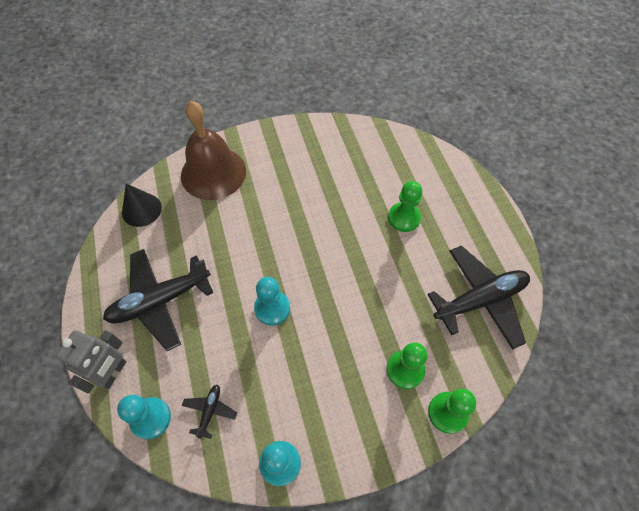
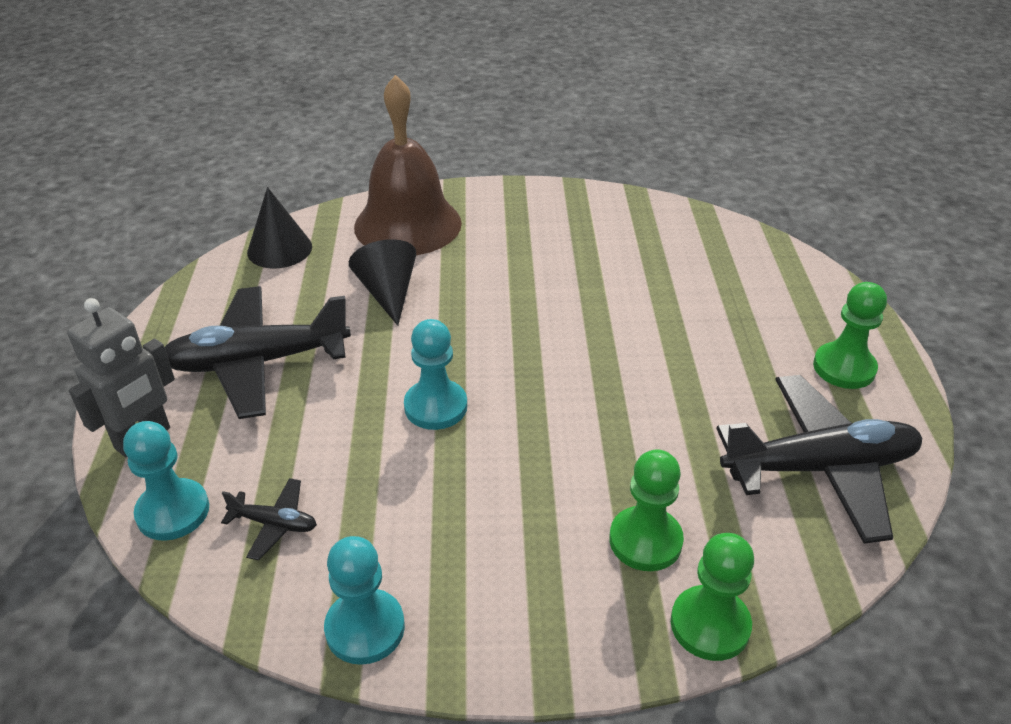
camera: 15 degrees right, 20 degrees down
(210, 411) = (274, 524): black plane -> black plane turned 75 degrees clockwise
(219, 230) = (388, 293): none -> black cone
(404, 218) = (707, 330): green pawn -> green pawn (844, 368)

